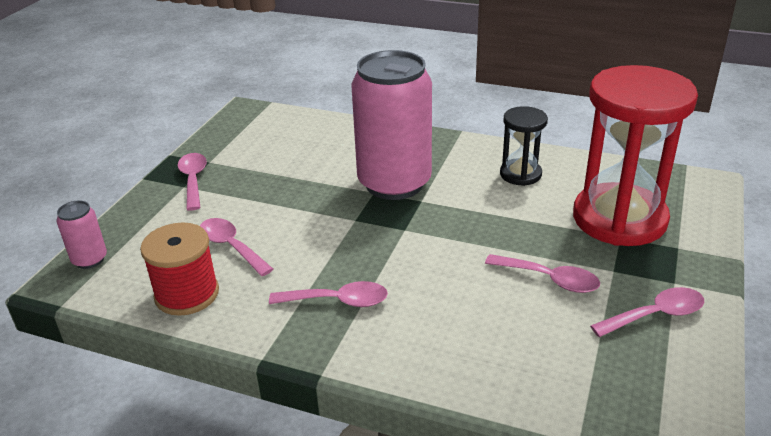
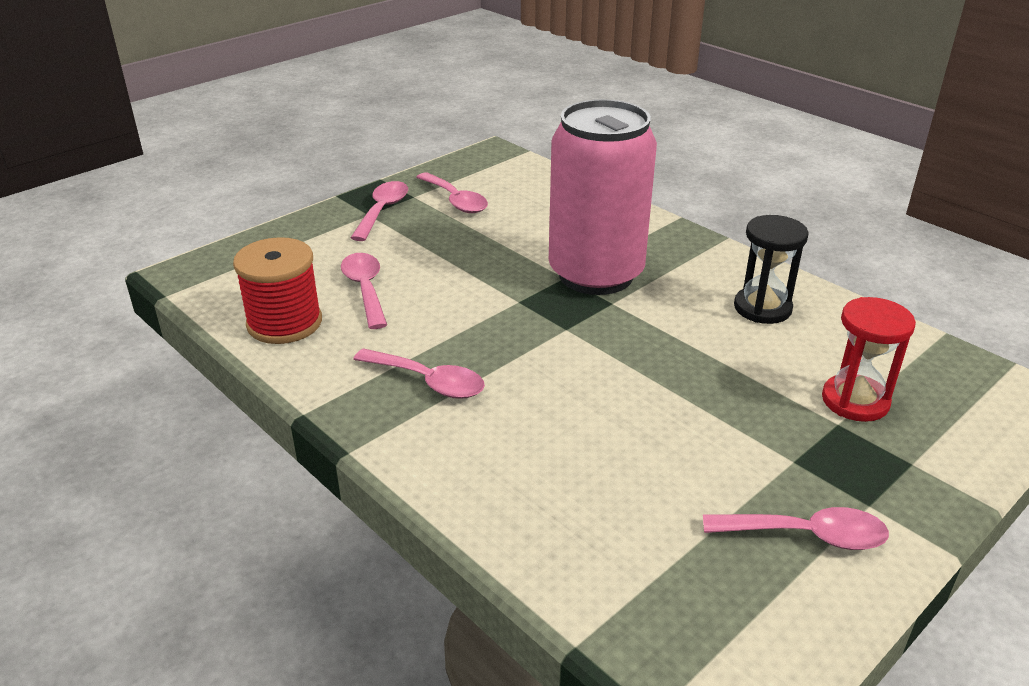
camera: 25 degrees right, 0 degrees up
(89, 259) = (224, 260): pink can -> none
(549, 279) = (697, 442): pink spoon -> pink spoon (455, 200)
(619, 219) = (855, 401): red hourglass -> red hourglass, size x0.49

